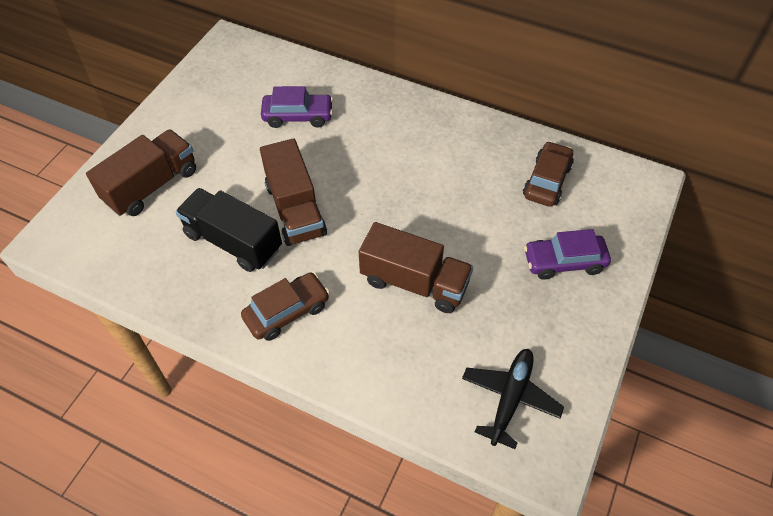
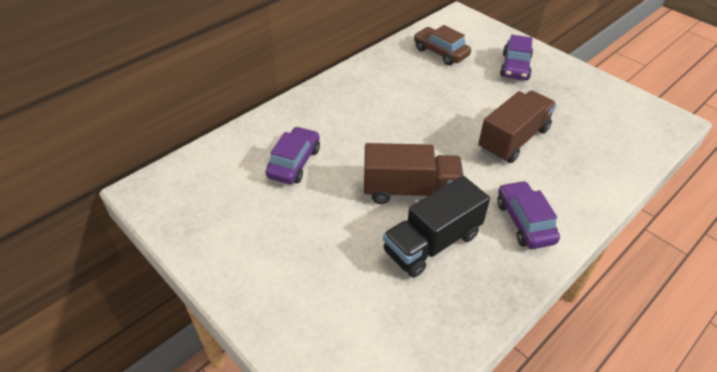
camera: 70 degrees left, 10 degrees down
(151, 186) = (327, 299): brown truck -> none
(287, 312) = (524, 222): brown car -> purple car
(510, 398) = (622, 122): black plane -> none

